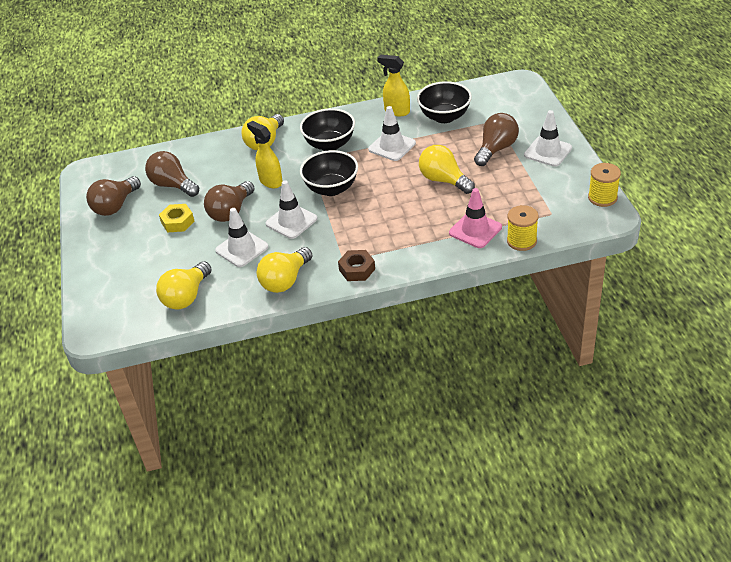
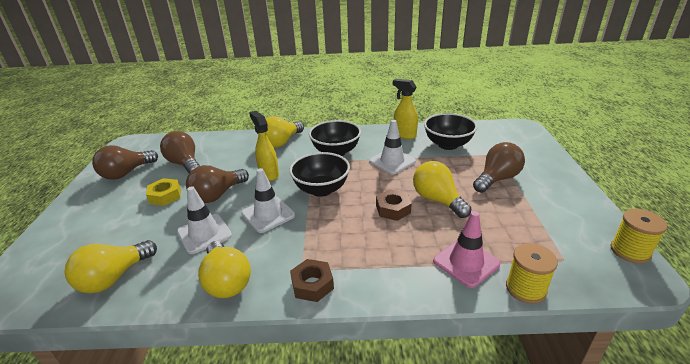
camera: 10 degrees right, 10 degrees down
(285, 280) = (226, 281): yellow light bulb -> yellow light bulb turned 75 degrees counterclockwise
(405, 196) = (393, 209): none -> brown nut
(548, 151) = (554, 189): white traffic cone -> none

